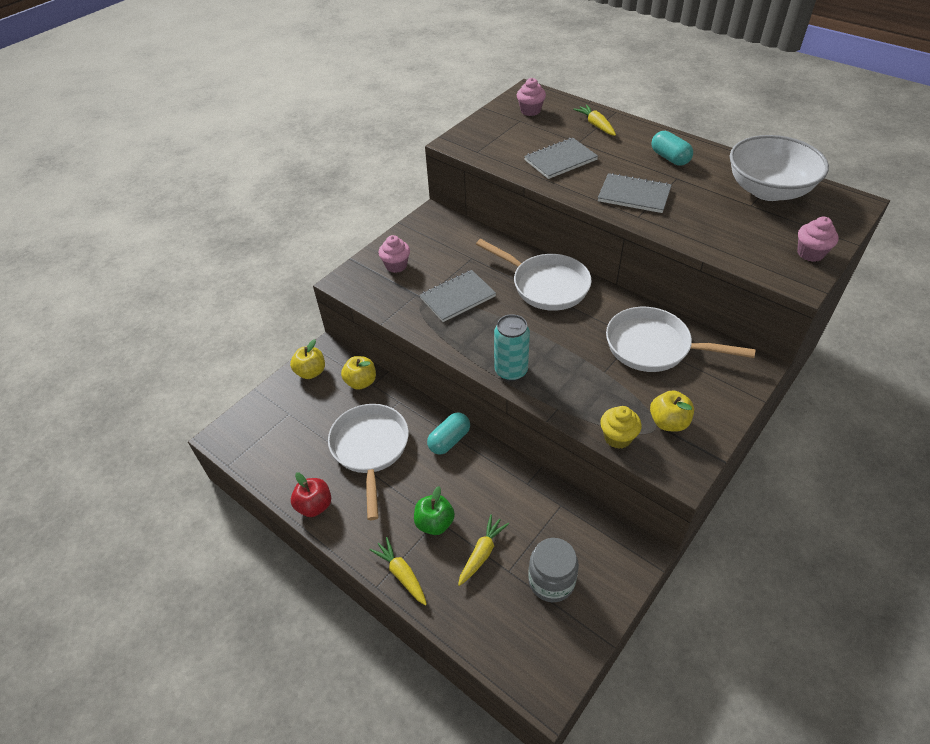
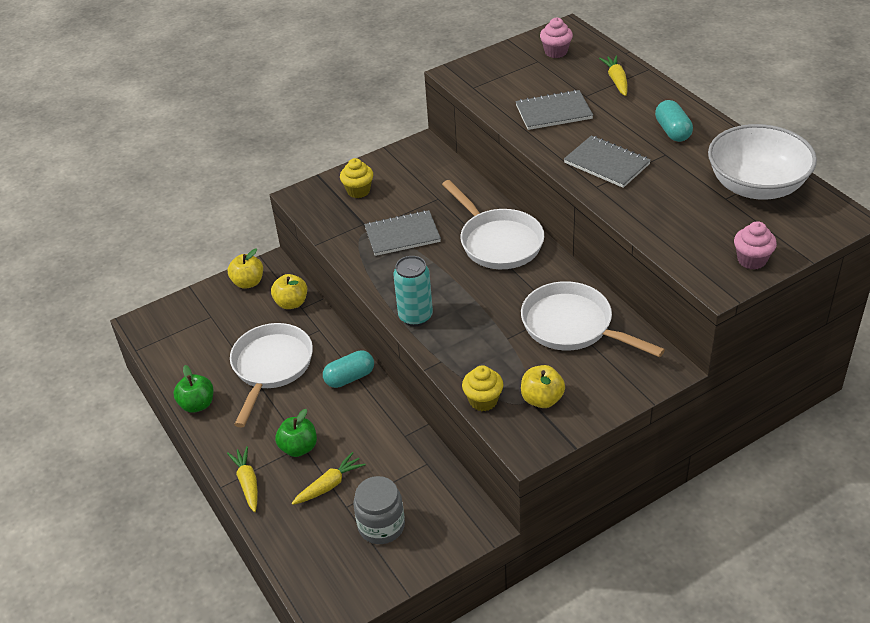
camera: 20 degrees right, 5 degrees down
(314, 506) = (197, 404): red apple -> green apple
(396, 265) = (358, 191): pink cupcake -> yellow cupcake

